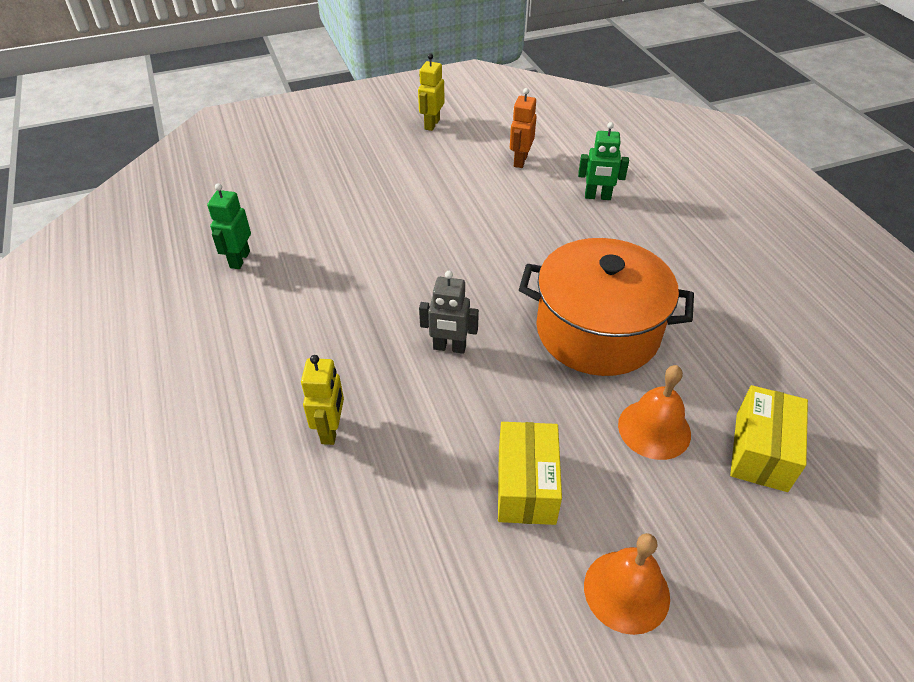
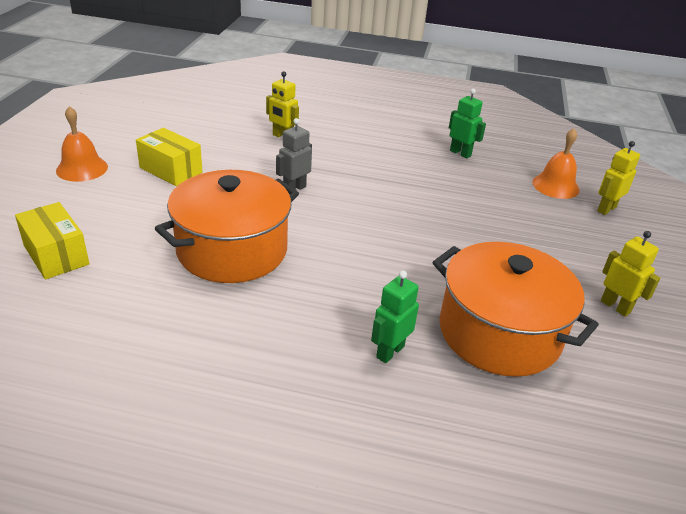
camera: 120 degrees right, 10 degrees down
(283, 149) = (606, 209): none -> yellow robot
(520, 161) = (499, 333): orange robot -> orange pot
(654, 429) = (134, 226): orange bell -> orange bell (555, 186)

